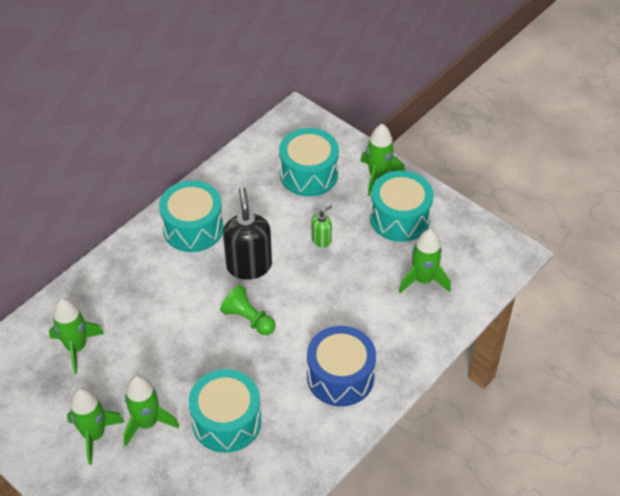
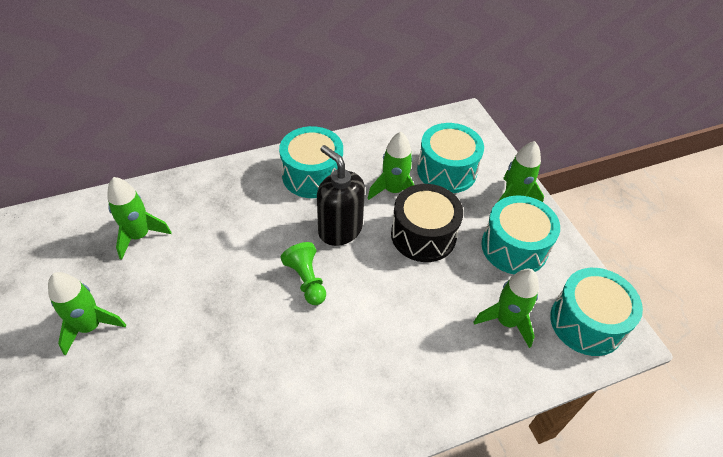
camera: 25 degrees right, 0 degrees up
(147, 423) = (144, 338): green rocket -> green rocket (393, 190)
(226, 421) = (217, 376): turquoise drum -> turquoise drum (586, 322)
(249, 265) = (340, 230): black soap dispenser -> black soap dispenser turned 60 degrees counterclockwise
(321, 240) = (423, 235): green soap dispenser -> black drum
(340, 377) = (359, 386): blue drum -> none

